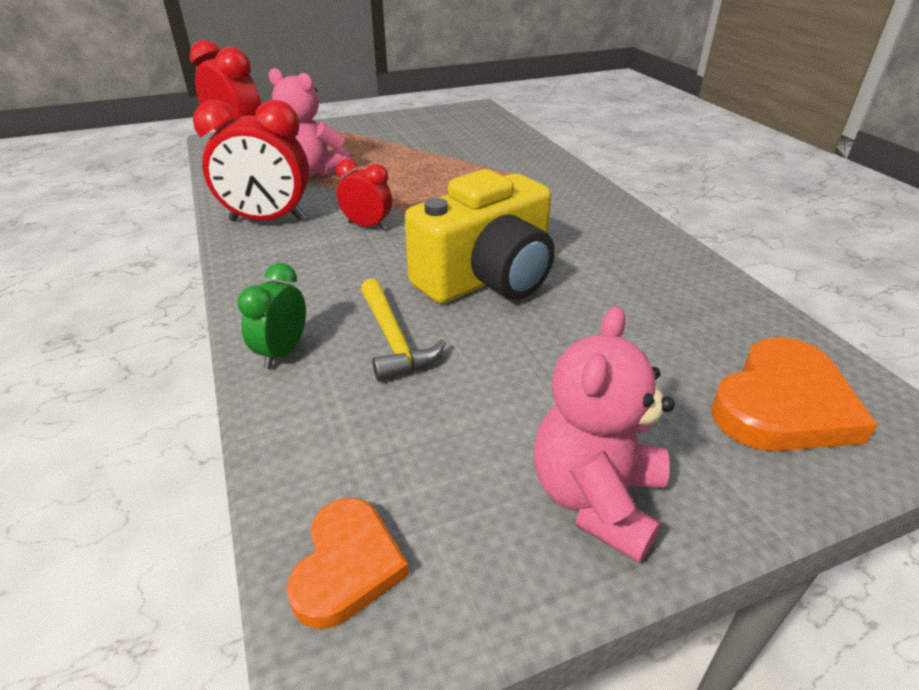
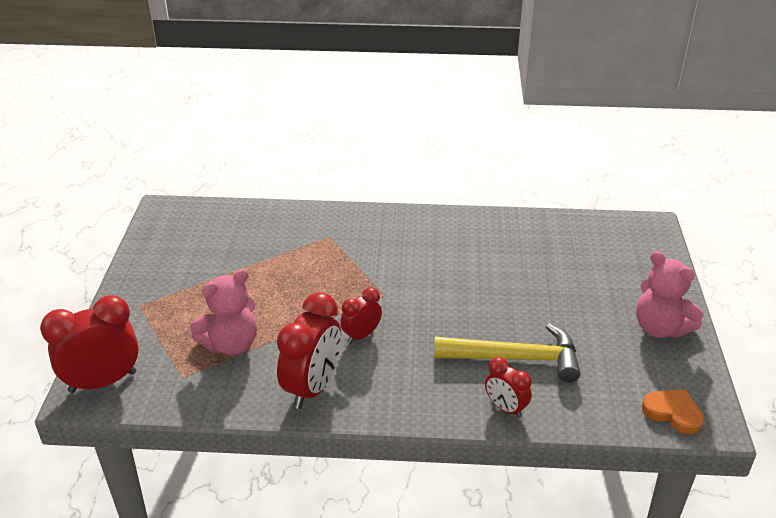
camera: 65 degrees left, 0 degrees up
(282, 352) = (505, 408): green clock -> red clock
(393, 340) = (516, 358): yellow hammer -> yellow hammer, size x1.52
(487, 278) = (469, 301): yellow camera -> none
(782, 404) = (625, 250): orange heart -> none

